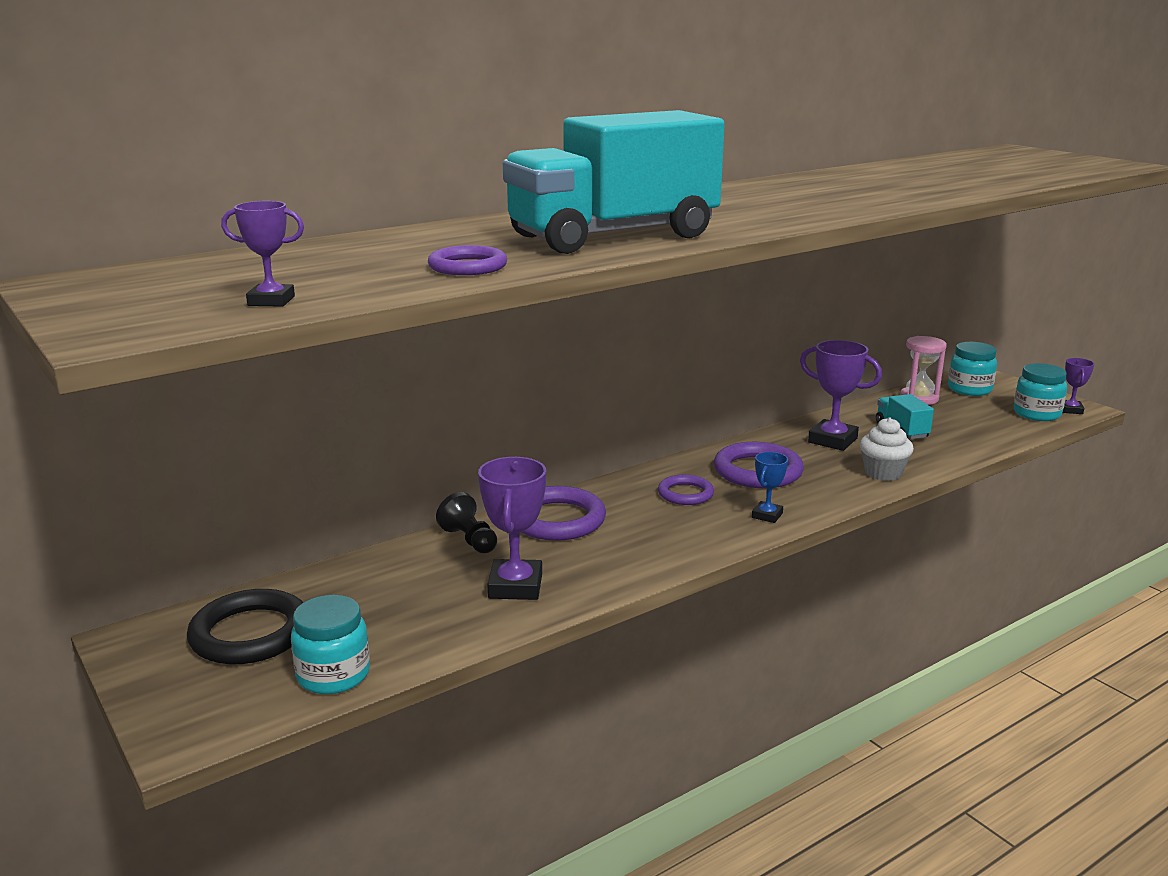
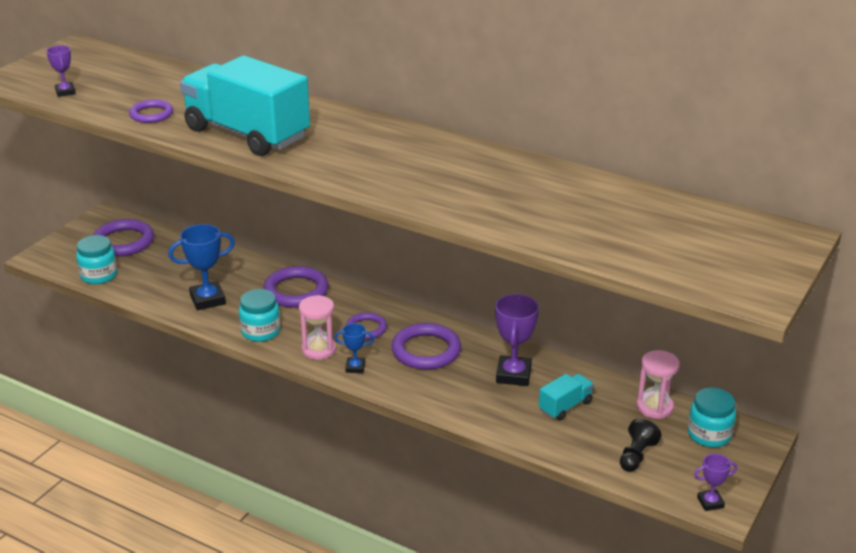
camera: 65 degrees right, 10 degrees up
(250, 634) = (123, 242): black ring -> purple ring
(469, 540) = (252, 270): black pawn -> black pawn (636, 456)
(515, 586) = (207, 300): purple trophy -> blue trophy
(711, 530) = (319, 350): none -> pink hourglass
(883, 473) = (466, 408): white cupcake -> none
(1036, 414) = (678, 481): turquoise jar -> turquoise jar (260, 331)

